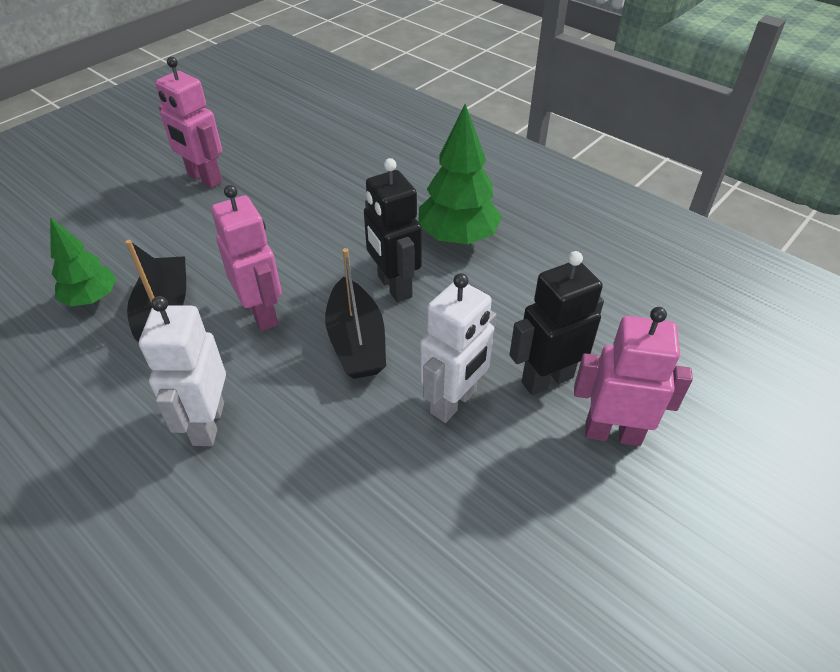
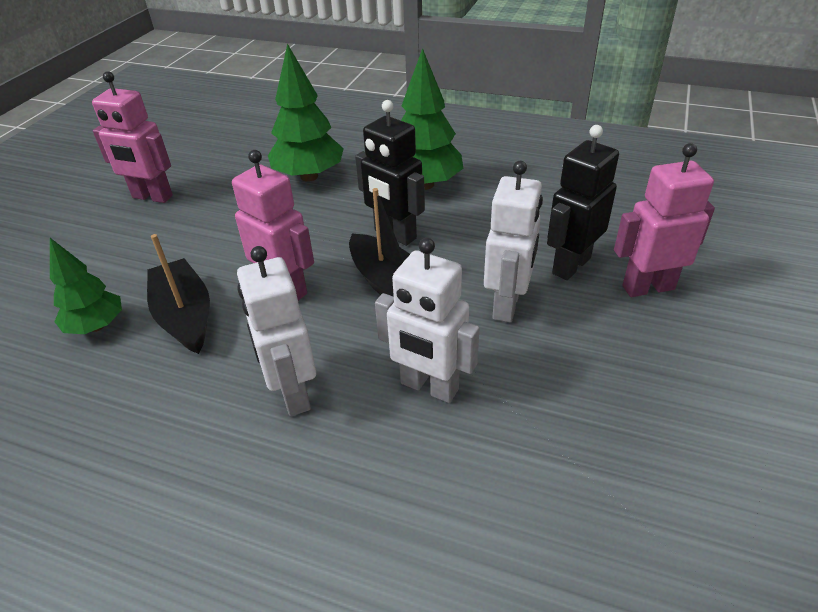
camera: 20 degrees left, 5 degrees down
(327, 463) = (429, 387): none -> white robot
(352, 196) = (309, 176): none -> green tree

